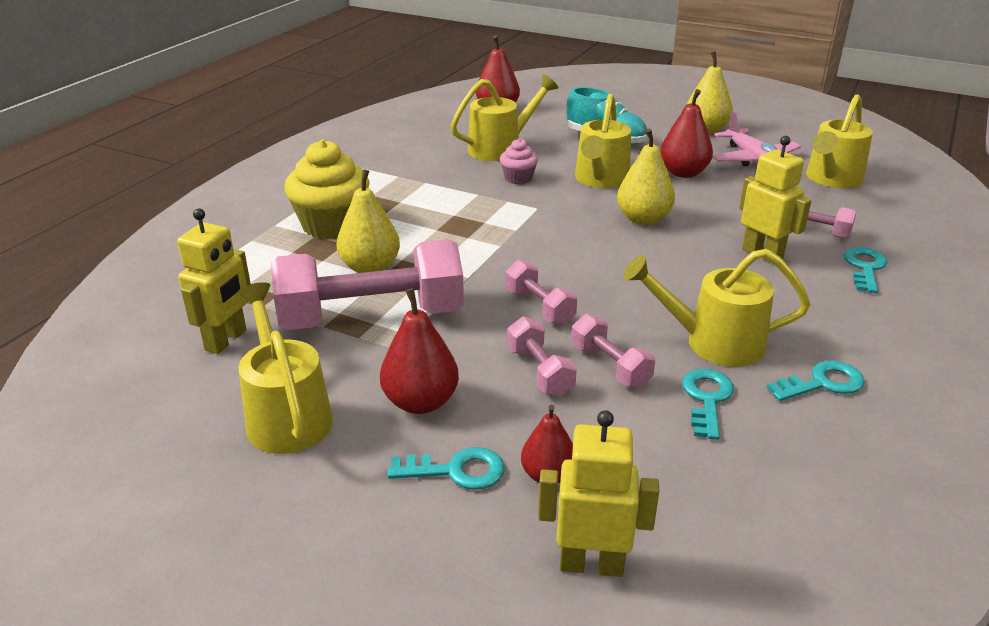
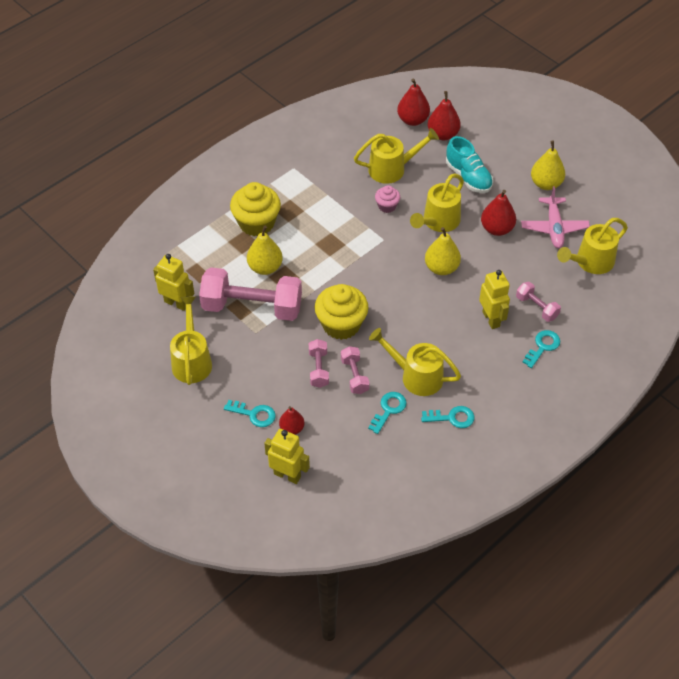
camera: 20 degrees right, 20 degrees up
(226, 340) = (176, 303): yellow robot -> yellow robot turned 105 degrees counterclockwise
(421, 402) = (254, 371): red pear -> red pear (443, 134)
(539, 307) = (341, 324): pink dumbbell -> yellow cupcake

